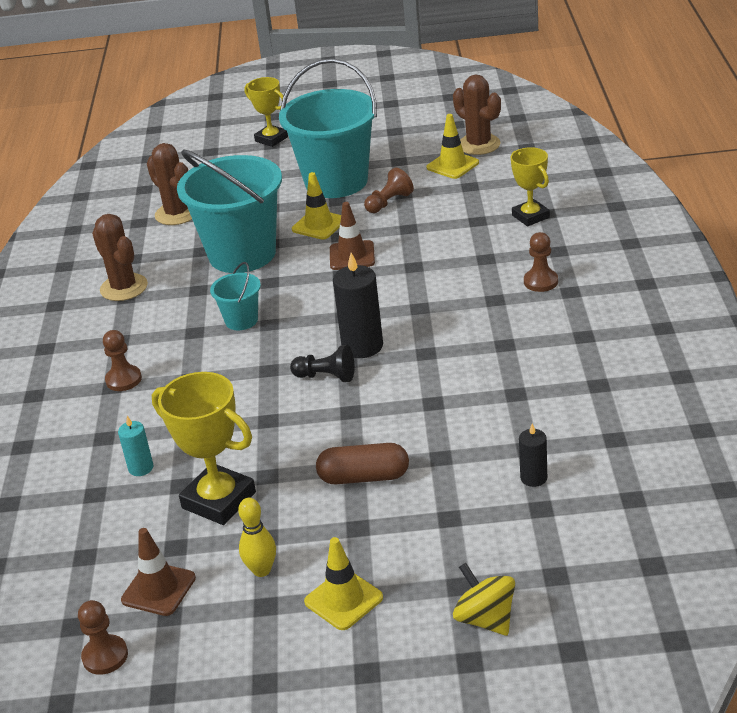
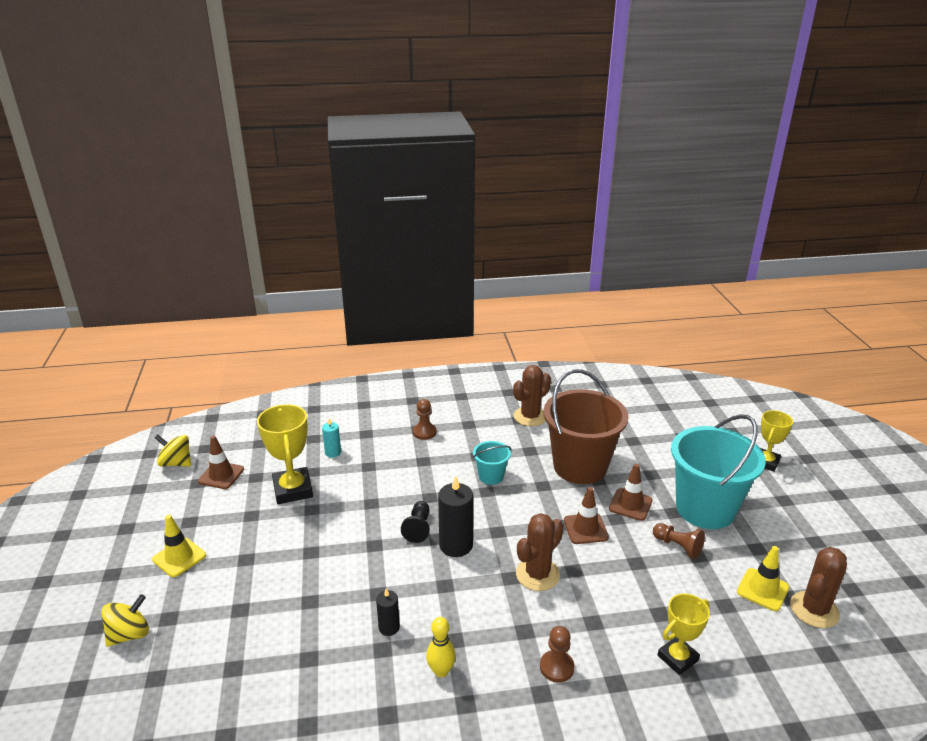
camera: 80 degrees right, 5 degrees down
(105, 656) = (176, 463): brown pawn -> yellow spinning top
(177, 214) = (631, 427): brown cactus -> brown cactus (537, 574)
(219, 500) = (293, 490): yellow trophy -> yellow trophy turned 45 degrees counterclockwise
(242, 254) = (580, 466): turquoise bucket -> brown bucket
(261, 570) = (221, 516): yellow bowling pin -> yellow bowling pin (441, 671)
(319, 225) = (630, 504): yellow traffic cone -> brown traffic cone
(364, 477) = (297, 558): brown capsule -> none
(533, 478) = (270, 663): black candle -> black candle (389, 627)

